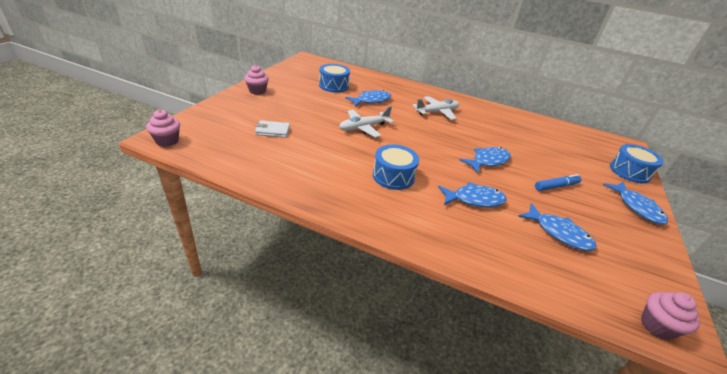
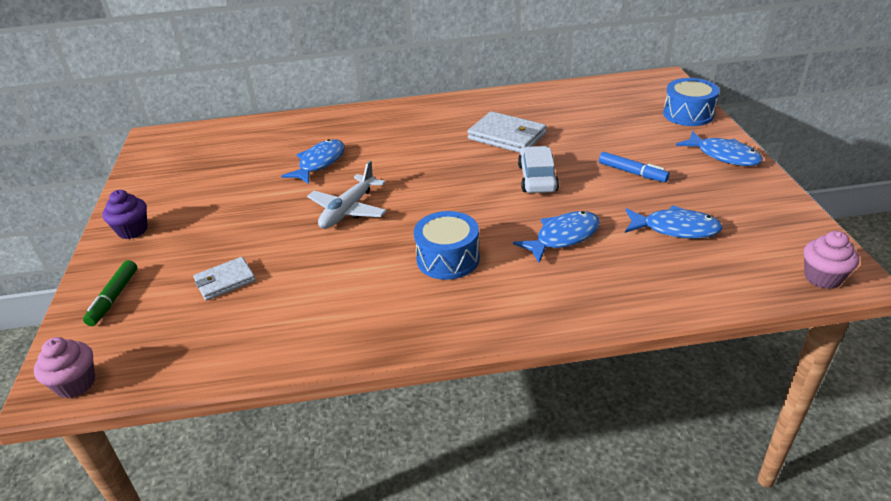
camera: 25 degrees left, 0 degrees up
(220, 114) = (114, 298): none -> green marker
(257, 91) = (132, 230): pink cupcake -> purple cupcake
(334, 86) = (243, 165): blue drum -> none
(437, 112) = (421, 138): white plane -> none
(488, 161) = (537, 178): blue fish -> white car
(489, 132) = (507, 136): none -> white wallet
(556, 186) = (632, 173): blue marker -> blue marker turned 90 degrees clockwise

